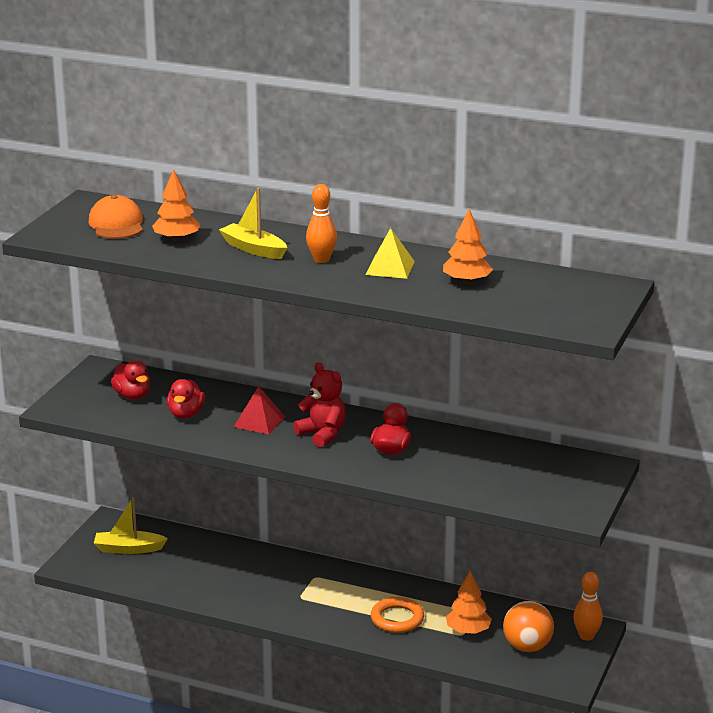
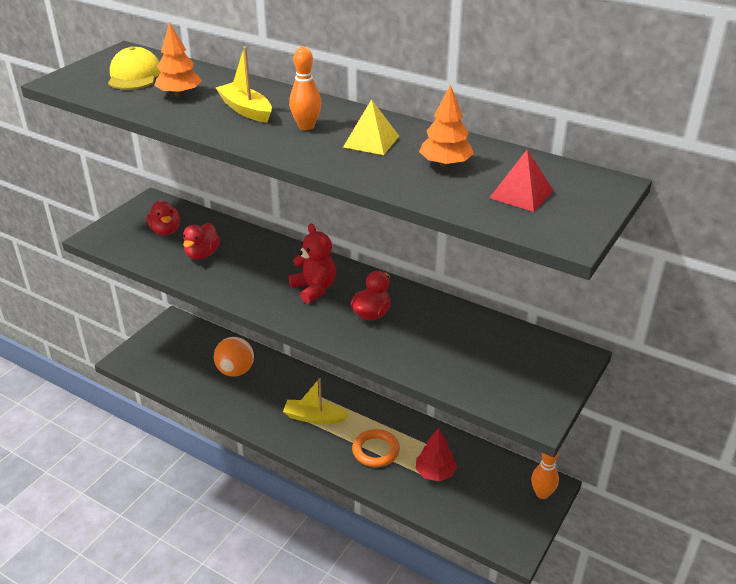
camera: 10 degrees right, 10 degrees up
(116, 224) = (134, 75): orange cap -> yellow cap
(128, 549) = (176, 349): yellow boat -> yellow boat (314, 417)
(259, 421) = (263, 269): red pyramid -> red pyramid (521, 194)
(468, 630) = (435, 472): orange tree -> red tree
(527, 647) = (485, 499): orange ball -> orange ball (235, 371)

